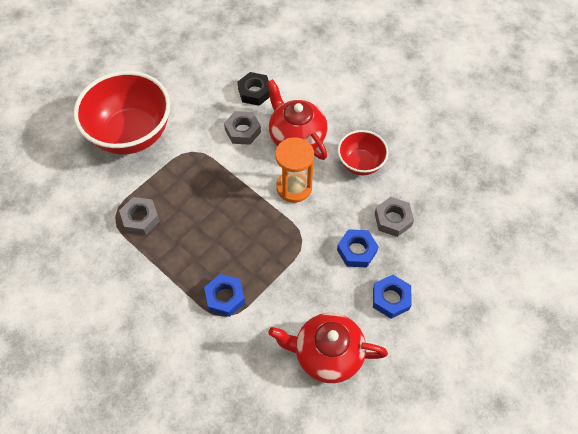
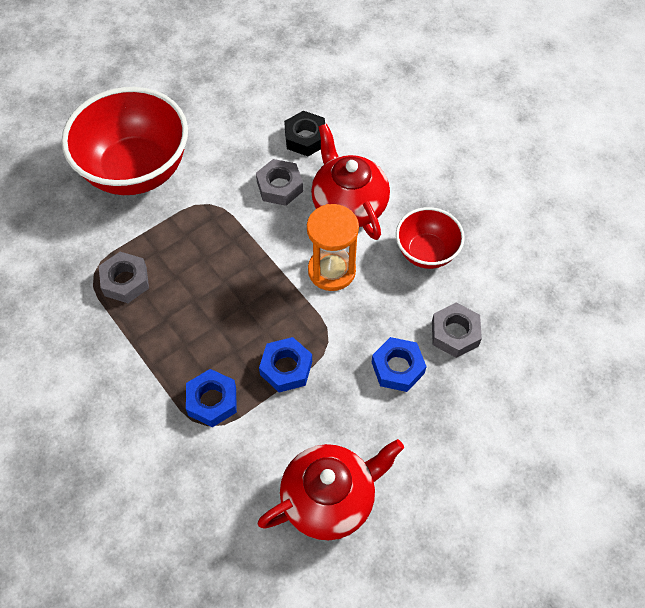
camera: 10 degrees right, 0 degrees up
(327, 354) = (330, 498): red teapot -> red teapot turned 135 degrees clockwise
(390, 299) = (430, 439): blue nut -> blue nut (286, 368)

